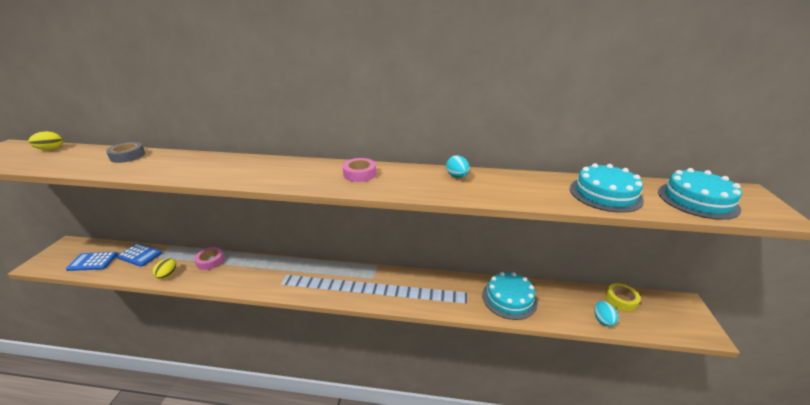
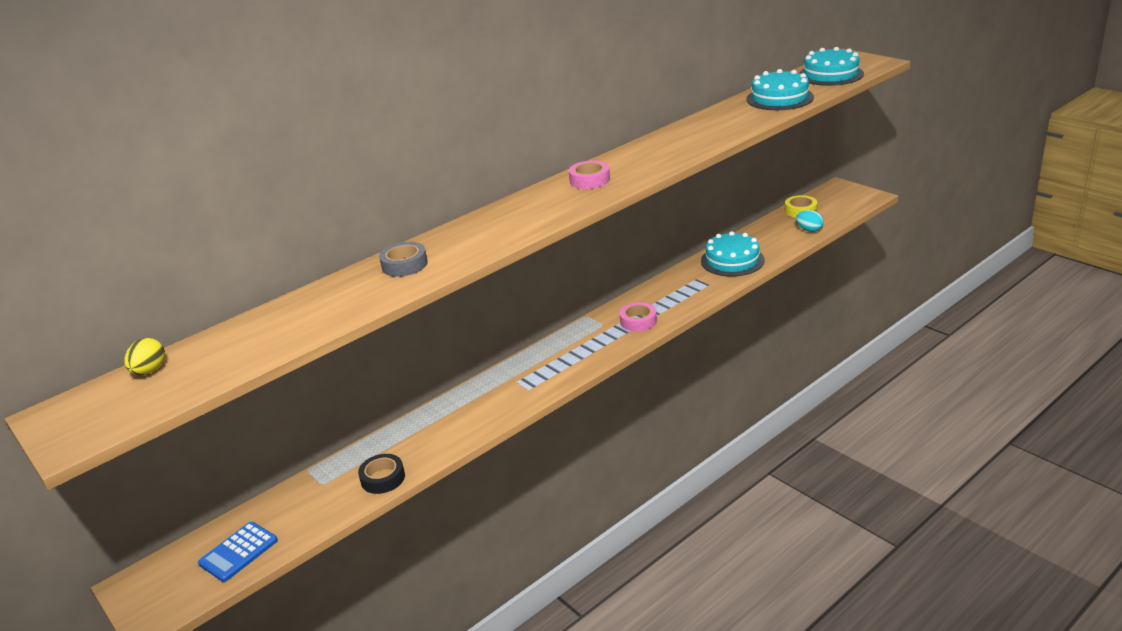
camera: 45 degrees left, 0 degrees up
(127, 156) = (296, 308): grey tape -> grey tape (404, 265)
(140, 255) = (290, 501): blue calculator -> none
(167, 275) = (383, 478): yellow egg -> black tape
(210, 261) = (402, 436): pink tape -> pink tape (638, 321)
(457, 176) = (666, 140): turquoise egg -> none

